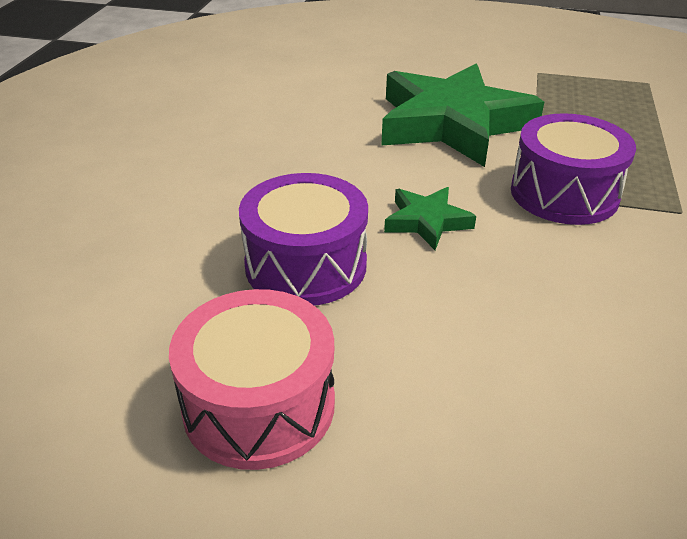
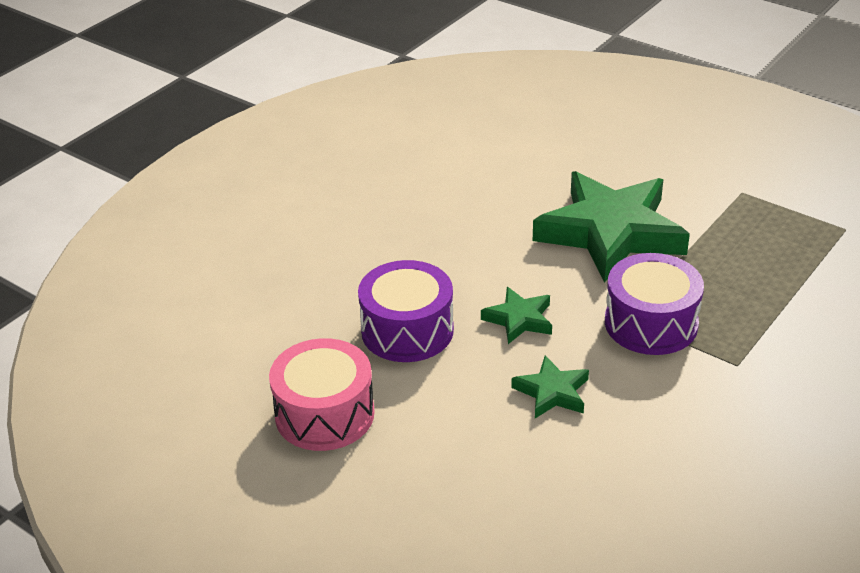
camera: 25 degrees right, 0 degrees up
(527, 291) = (552, 392): none -> green star

